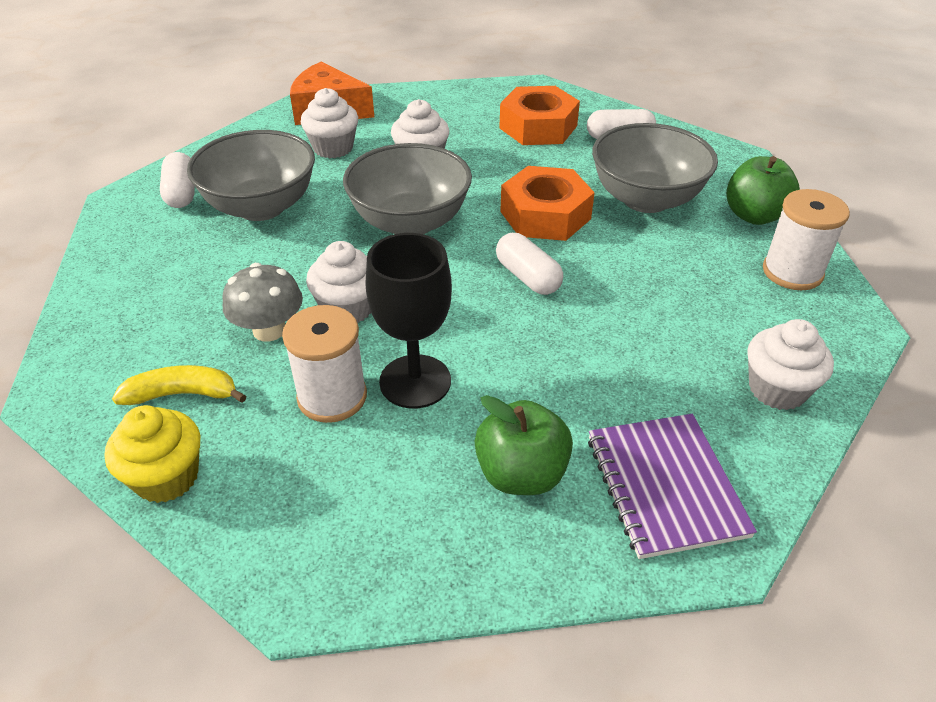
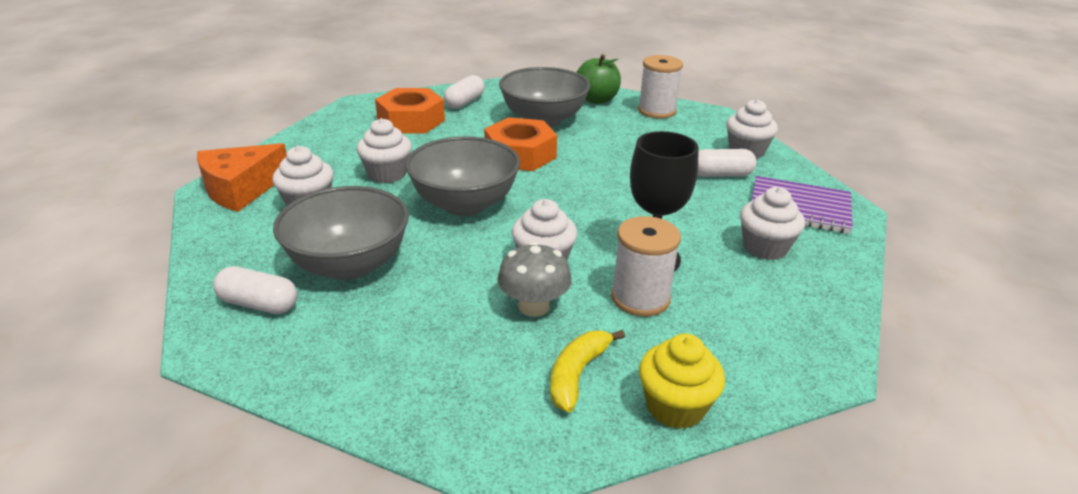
camera: 60 degrees left, 10 degrees down
(521, 474) = (765, 248): green apple -> white cupcake
(527, 277) = (580, 183): white capsule -> white capsule (721, 175)

